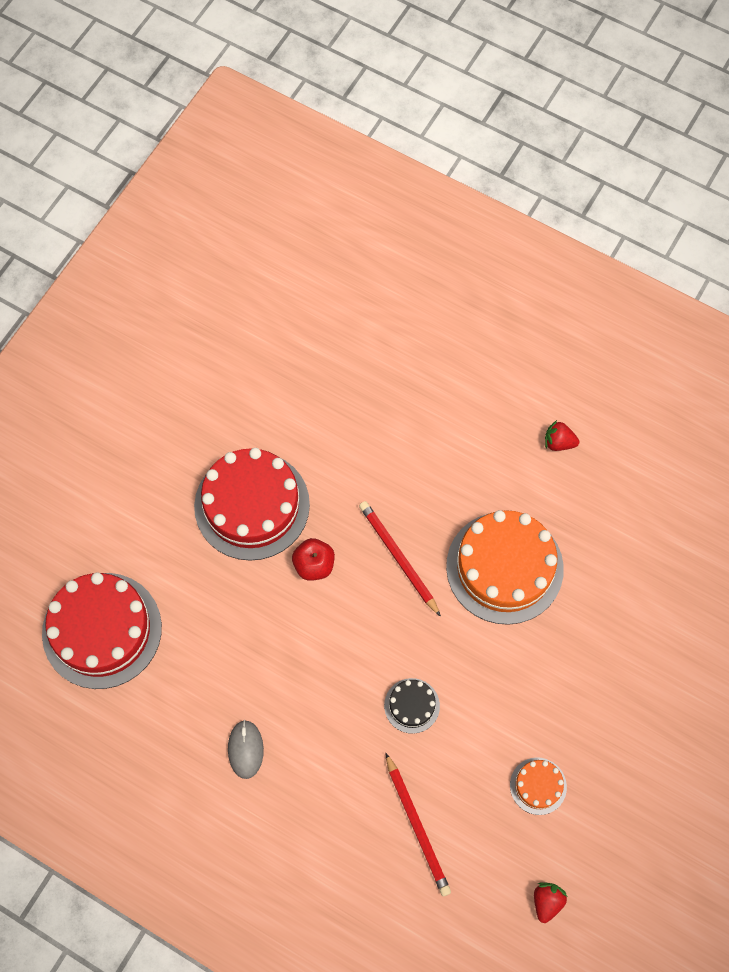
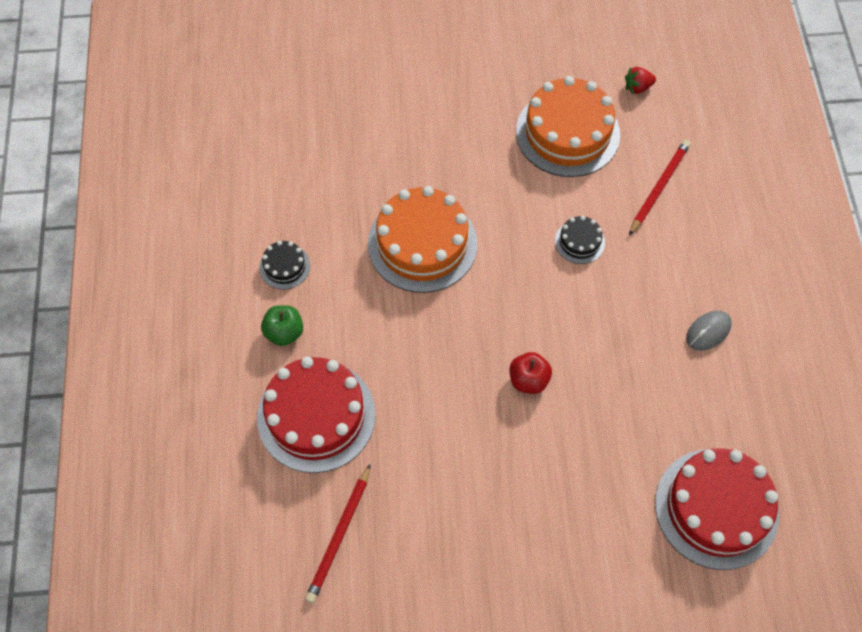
camera: 125 degrees left, 5 degrees down
(252, 505) = (516, 465): red cake -> red cake (316, 416)
(398, 558) = (473, 322): red pencil -> red pencil (339, 535)
(494, 406) = (284, 332): none -> green apple
(538, 786) = (567, 133): orange cake -> orange cake, size x2.18
(558, 442) = (284, 266): red strawberry -> black cake

